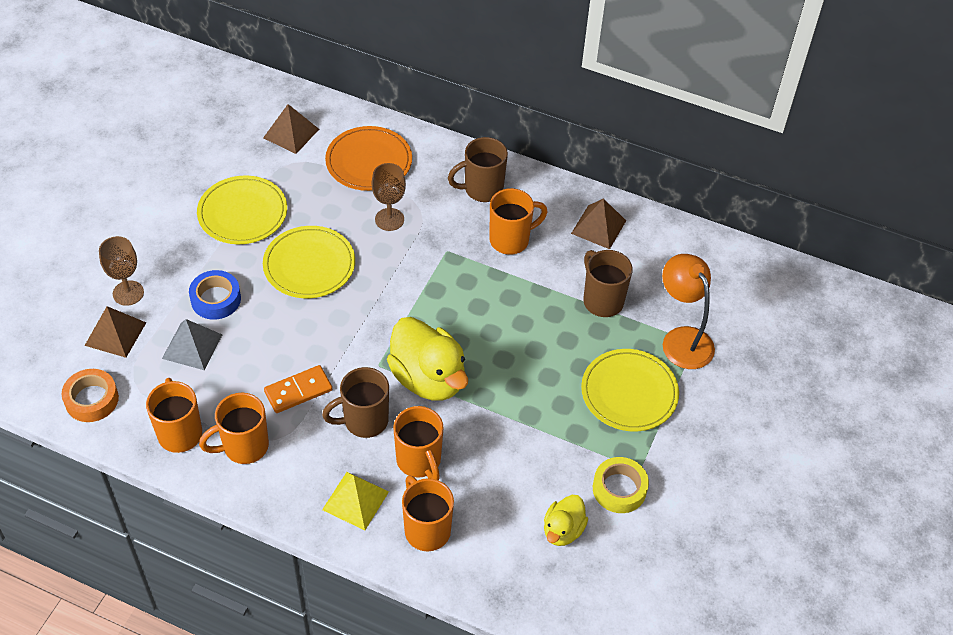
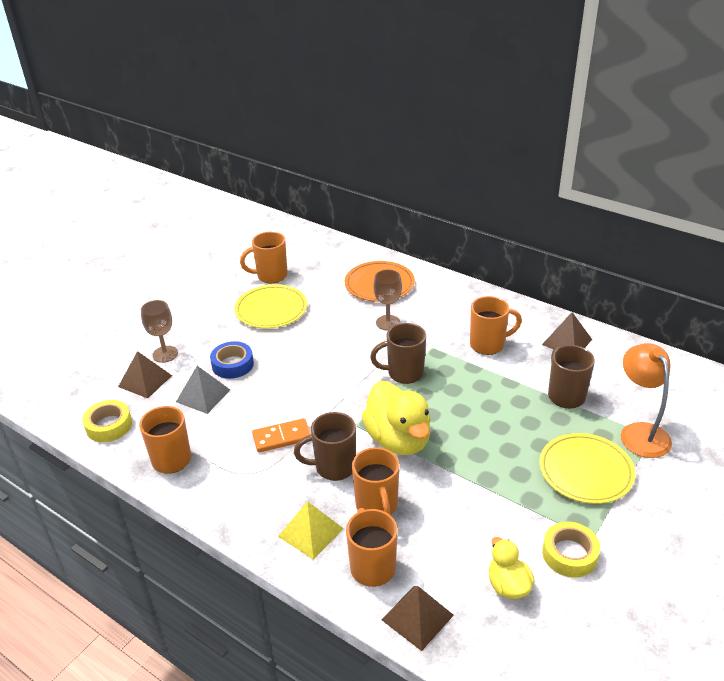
camera: 15 degrees right, 15 degrees down
(92, 399) = (109, 426): orange tape -> yellow tape
(244, 447) = (223, 476): orange mug -> orange mug (271, 276)
(291, 133) = (323, 263): brown pyramid -> brown pyramid (417, 617)
(309, 265) = (315, 348): yellow plate -> none
(482, 189) = (469, 309): brown mug -> brown mug (404, 373)
(563, 530) = (508, 585): yellow duck -> yellow duck turned 120 degrees clockwise

